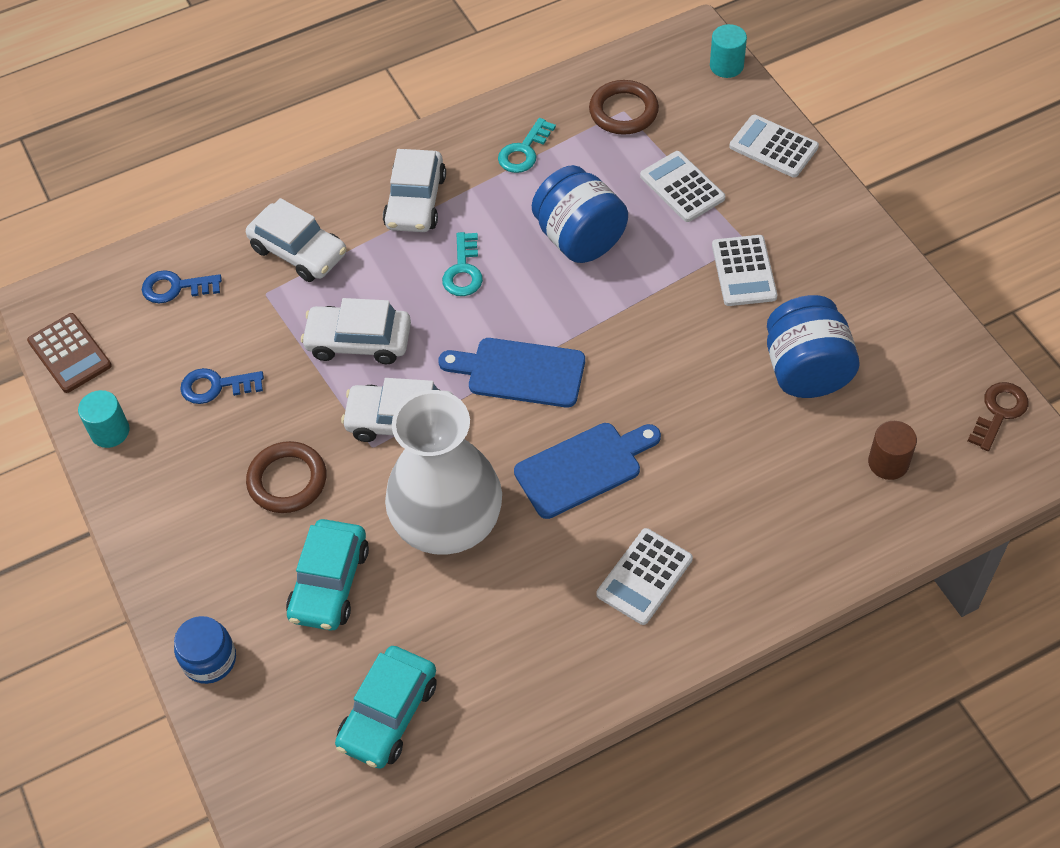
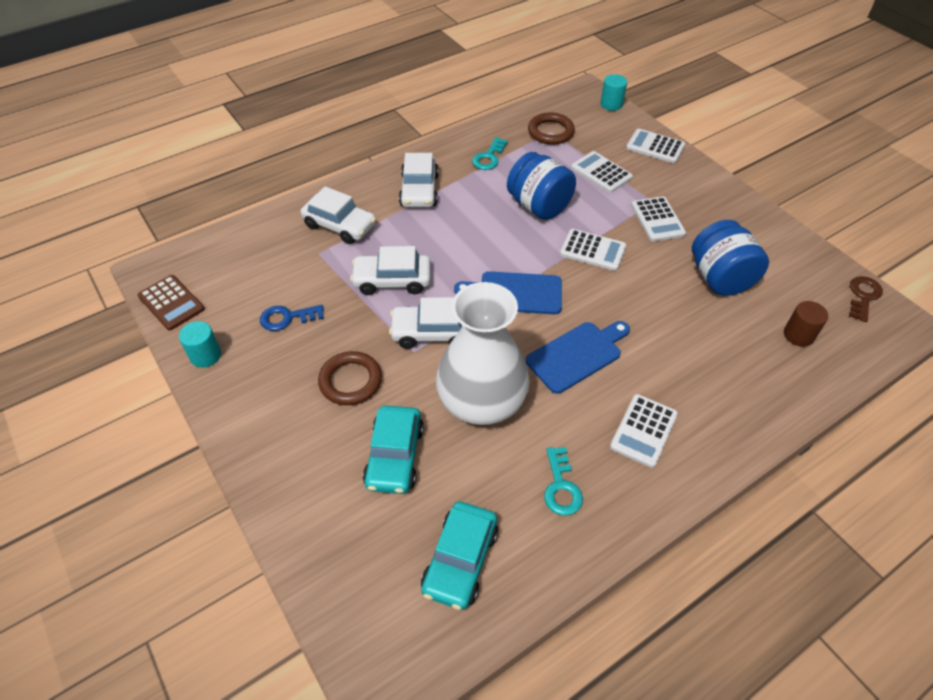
camera: 10 degrees left, 5 degrees down
(176, 287) = (251, 254): blue key -> none
(209, 659) = (301, 527): blue jar -> none
(463, 270) = (461, 230): turquoise key -> turquoise key (561, 487)
(640, 314) = (592, 250): none -> white calculator

